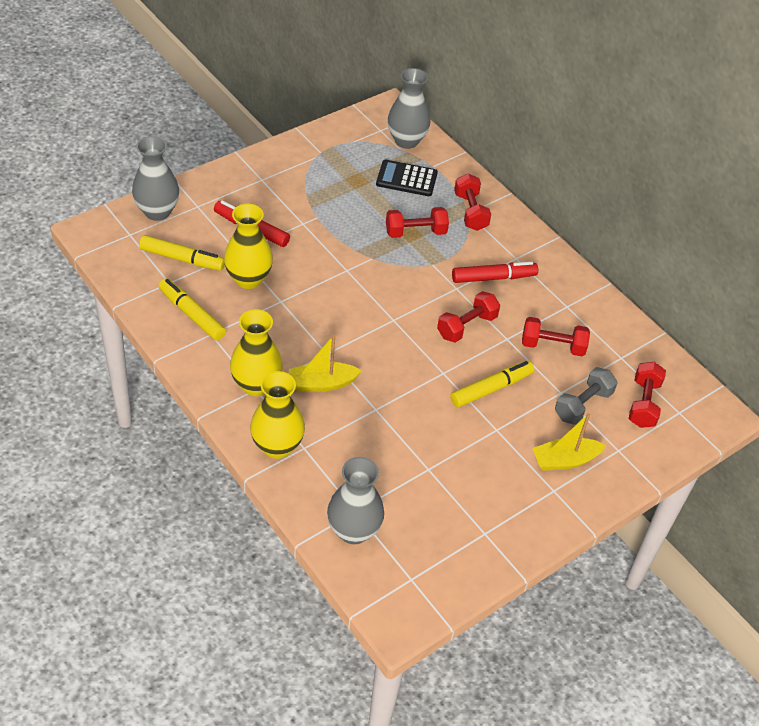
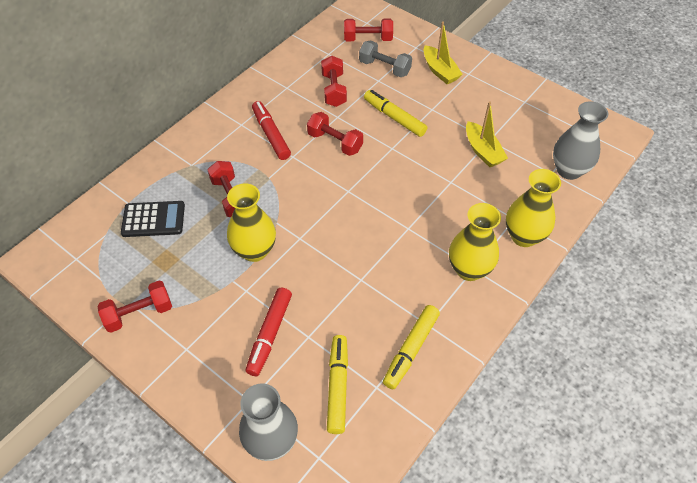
camera: 100 degrees left, 5 degrees up
(248, 279) = (343, 315): yellow vase -> yellow vase (254, 251)
(322, 383) = (443, 223): yellow boat -> yellow boat (483, 151)
(406, 141) = (91, 232): grey vase -> none
(406, 179) = (153, 219): black calculator -> black calculator turned 90 degrees counterclockwise
(470, 212) = (189, 163): red dumbbell -> red dumbbell (139, 313)

